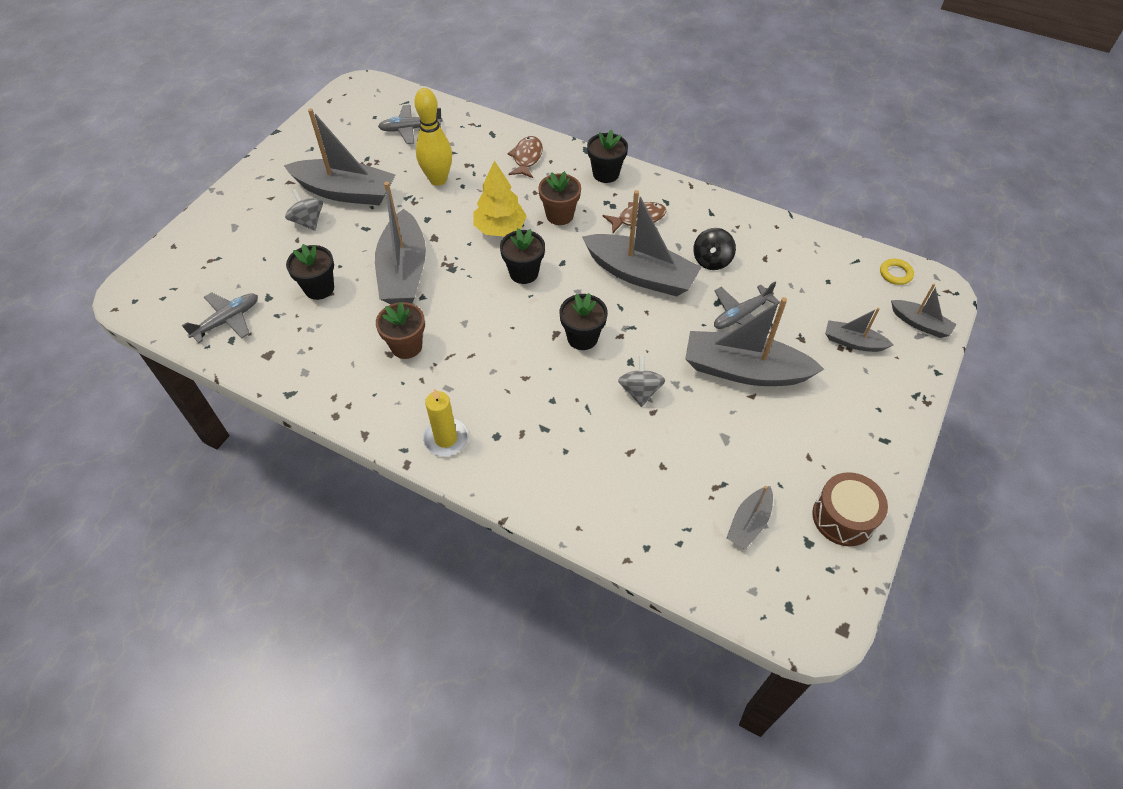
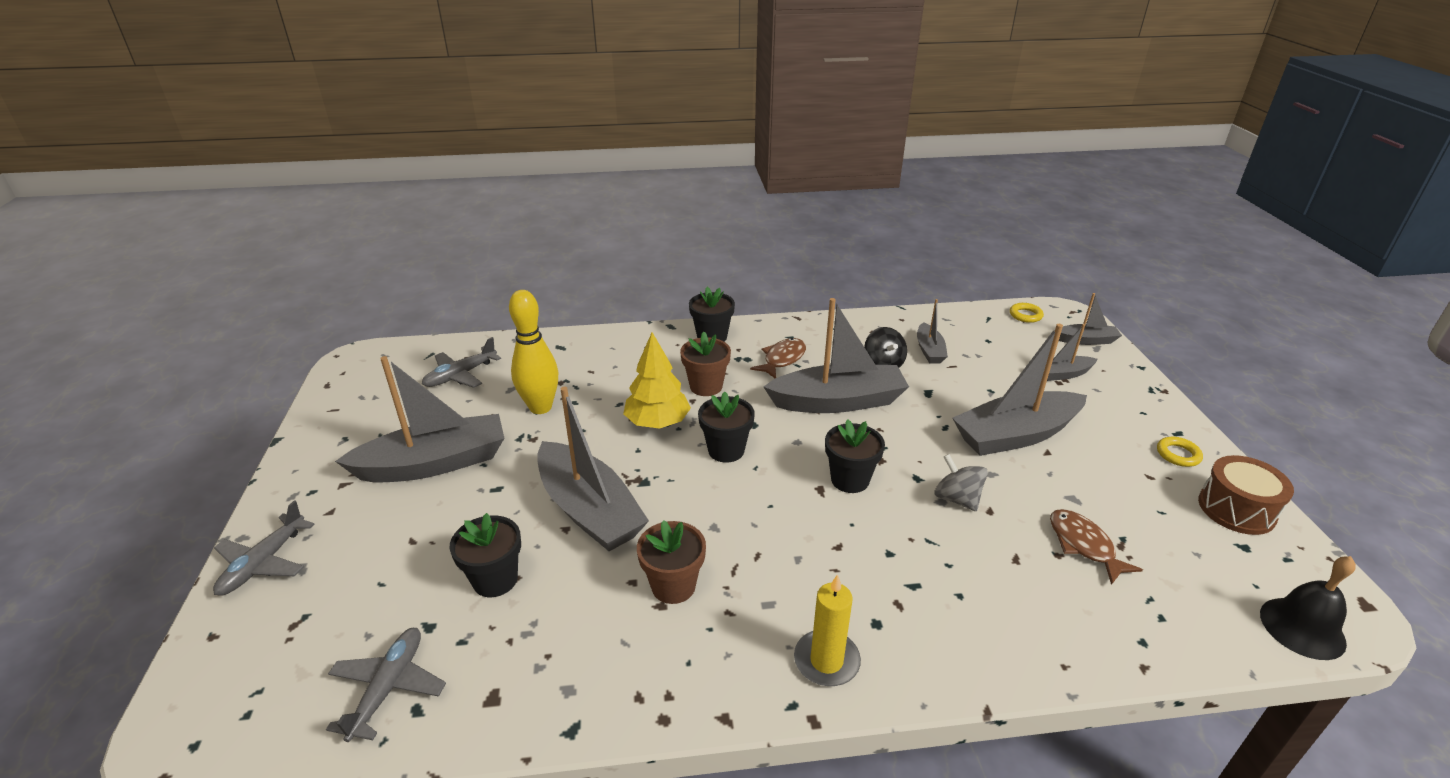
camera: 35 degrees left, 20 degrees down
(308, 221) = (410, 514): grey spinning top -> none
(527, 158) = (619, 353): brown fish -> brown fish (1083, 545)
(741, 315) = (958, 394): grey plane -> grey plane (263, 563)
(749, 523) = (1184, 560): grey boat -> grey boat (929, 350)
(770, 610) = (1302, 628): none -> black bell
(857, 455) = (1178, 454): none -> yellow ring

